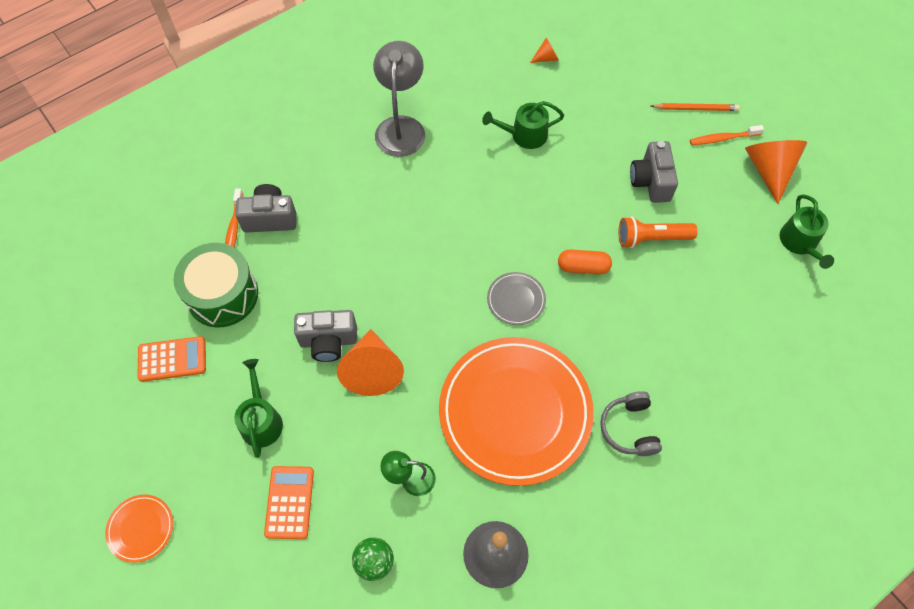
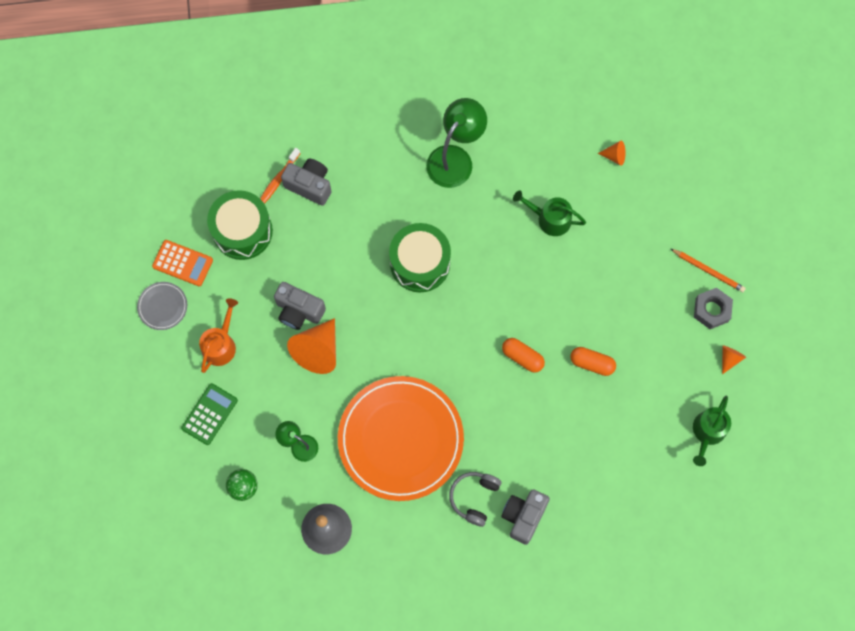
camera: 30 degrees right, 10 degrees up
(141, 528) = (104, 376): orange plate -> none
(261, 420) = (221, 344): green watering can -> orange watering can
(289, 502) = (209, 414): orange calculator -> green calculator
(401, 127) = (455, 158): grey lamp -> green lamp
(426, 233) = (420, 263): none -> green drum
(516, 300) = (454, 355): grey plate -> grey plate (162, 306)
(651, 181) = (625, 315): grey camera -> grey camera (523, 516)
(651, 238) = (592, 363): orange flashlight -> orange capsule
(723, 138) = (711, 310): orange toothbrush -> grey nut
(769, 170) = (729, 358): orange cone -> orange cone, size x0.48

